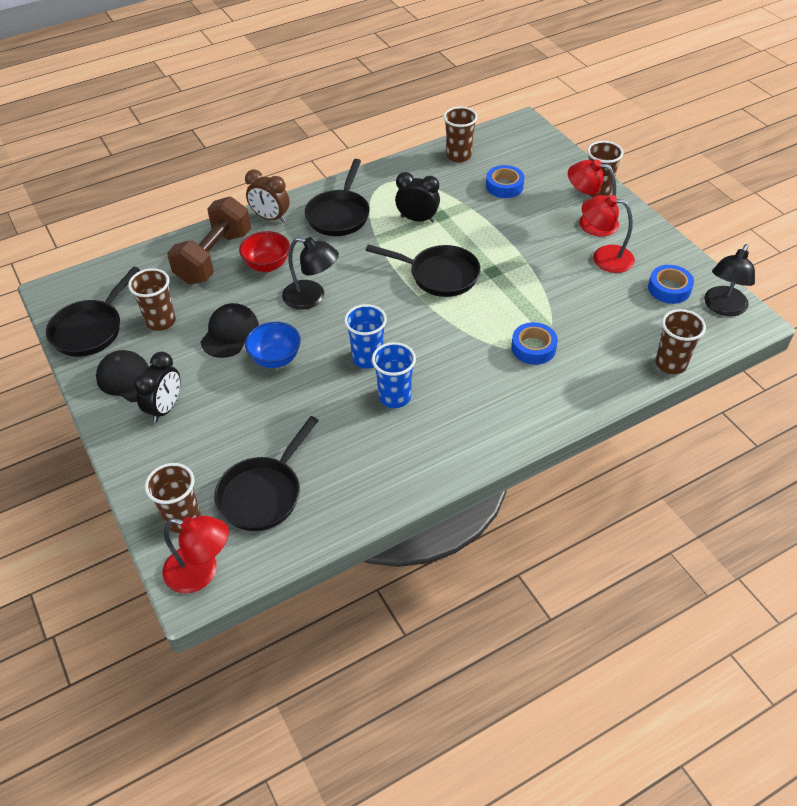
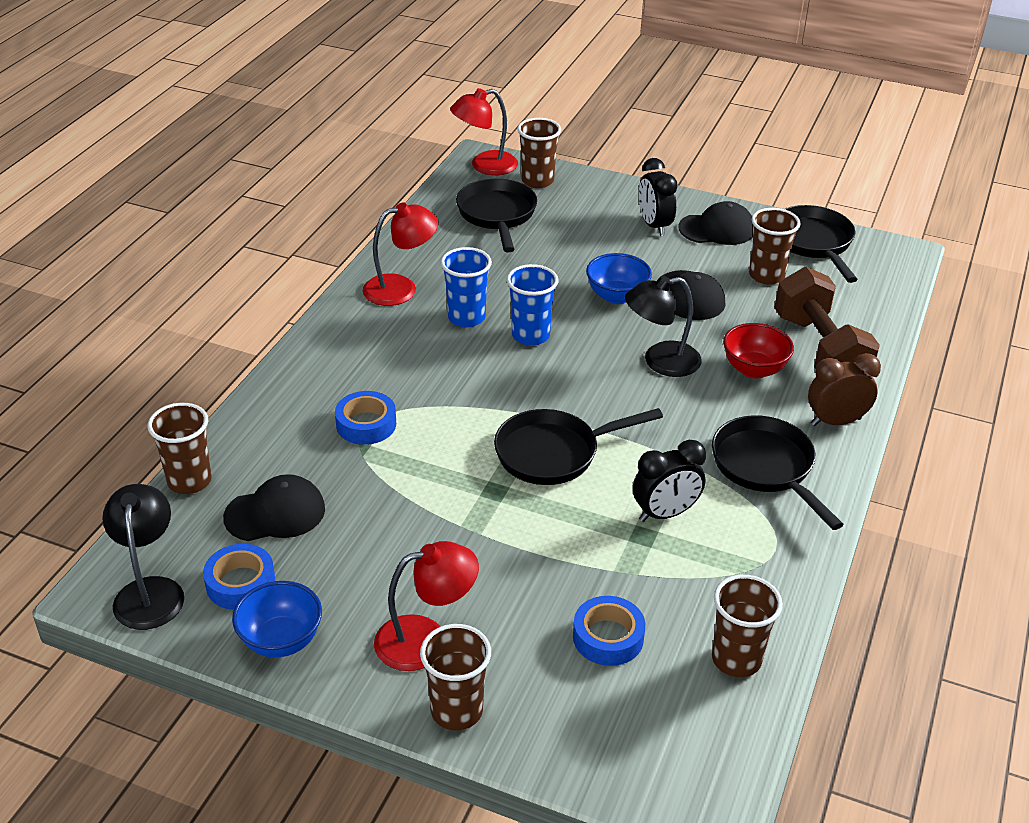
camera: 140 degrees right, 10 degrees down
(604, 257) = (363, 587): red lamp -> red lamp (401, 288)
(627, 318) = (275, 513): none -> black cap
(662, 252) = (281, 641): none -> blue bowl

